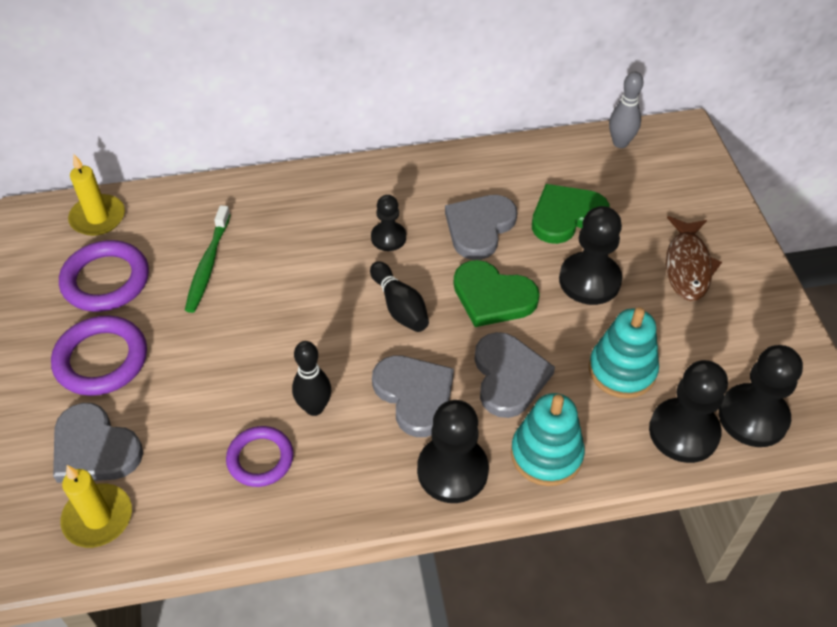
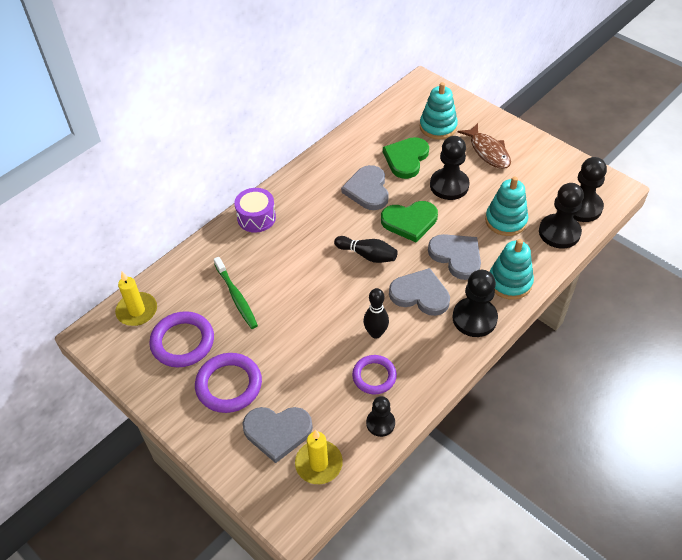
camera: 35 degrees left, 0 degrees up
(319, 187) = (256, 218): none -> purple drum
(388, 237) = (324, 223): black pawn -> black pawn (380, 423)
(620, 143) = (396, 105): grey bowling pin -> none
(649, 198) = (438, 127): none -> turquoise stacking toy

